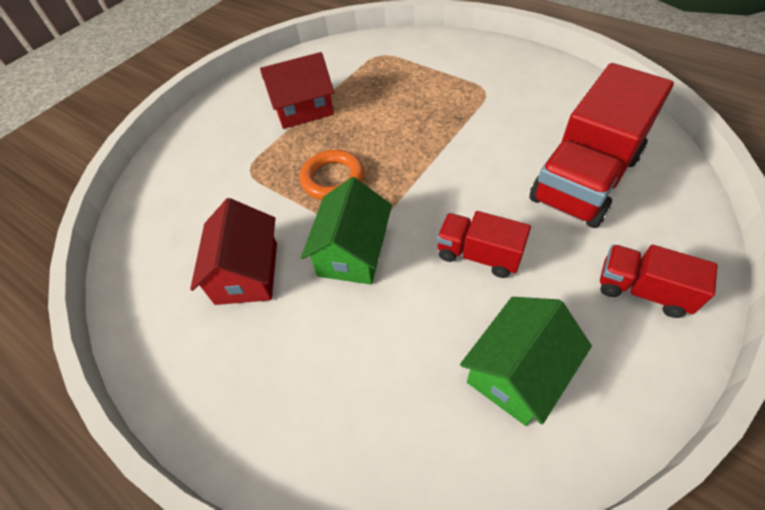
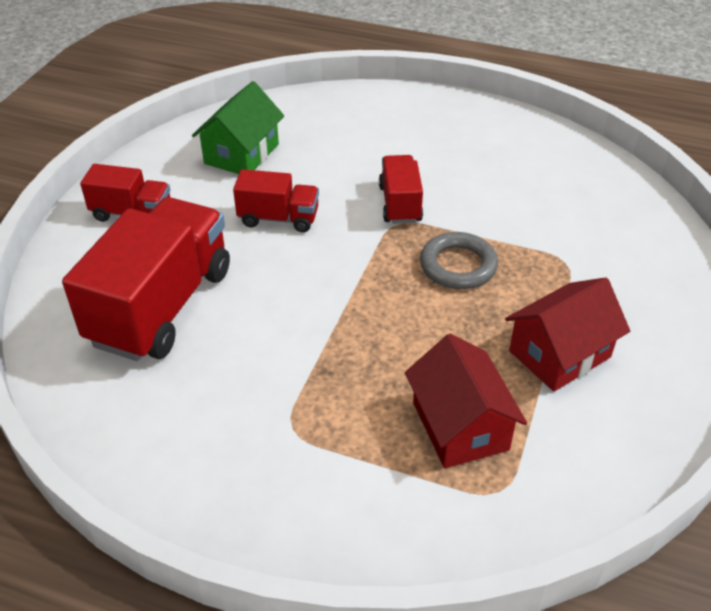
camera: 160 degrees right, 10 degrees down
(247, 273) = (489, 176): red house -> red house (460, 426)
(333, 179) = (458, 265): orange ring -> grey ring
(352, 252) = (400, 204): green house -> red truck

